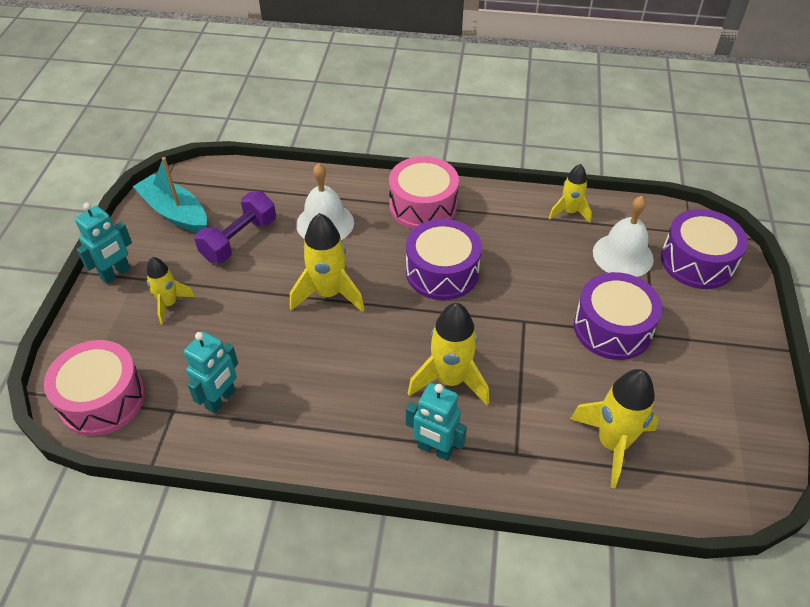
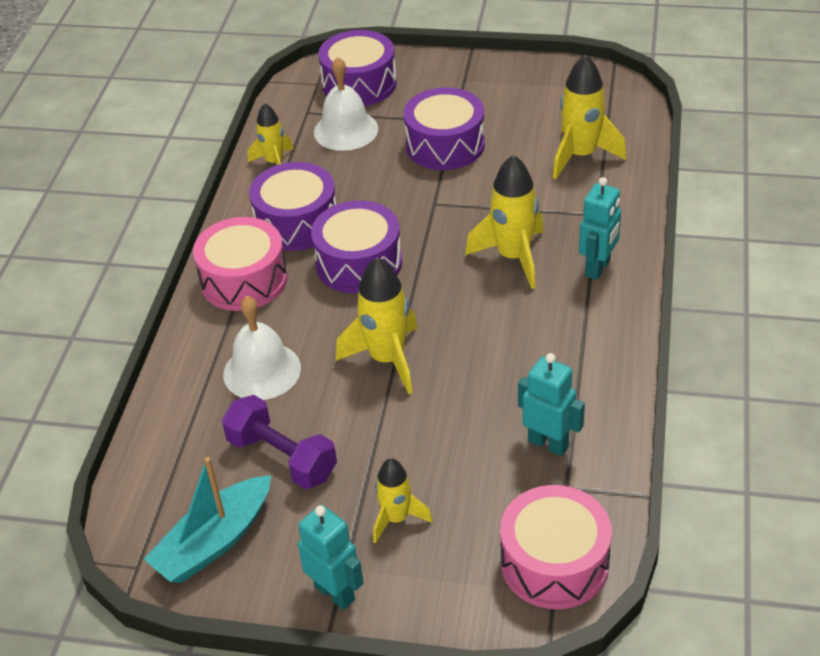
camera: 85 degrees left, 5 degrees down
(492, 231) = (297, 222): none -> purple drum

